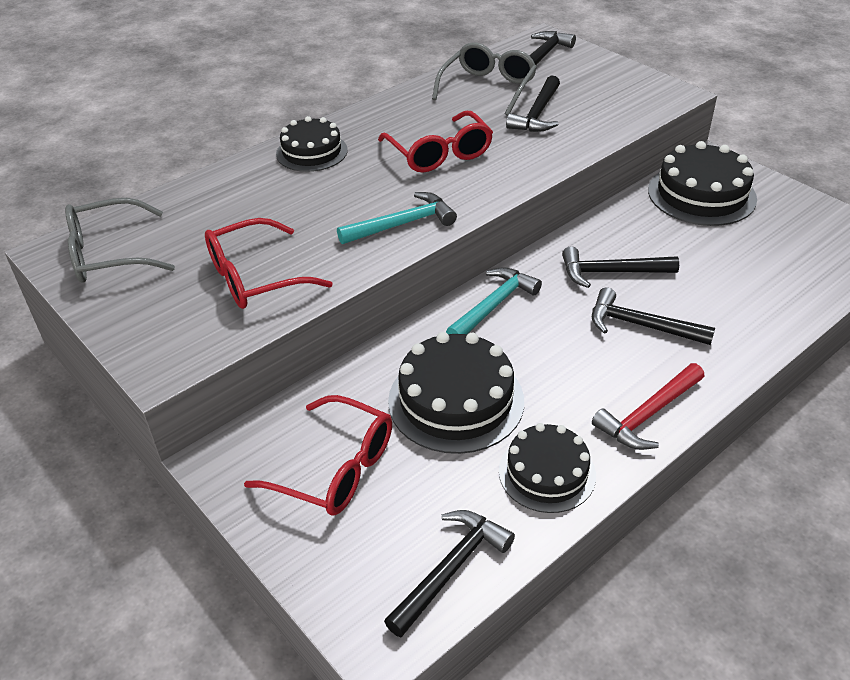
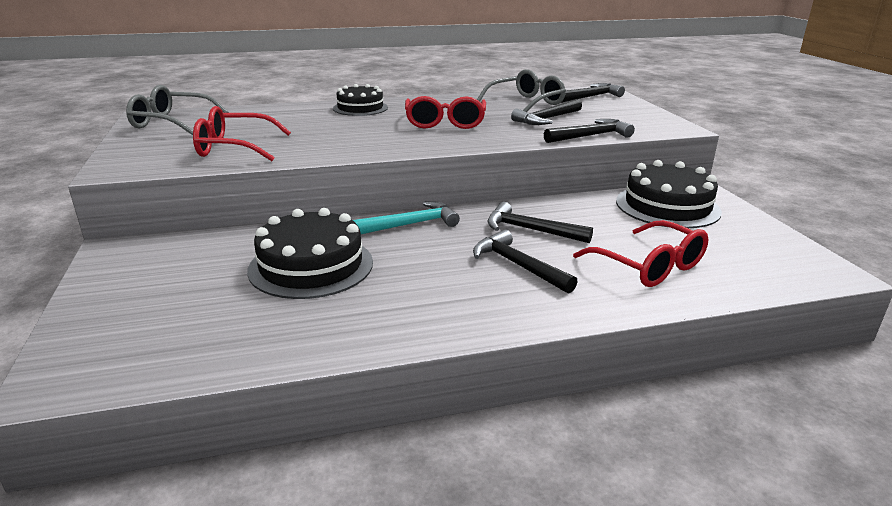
camera: 25 degrees right, 15 degrees down
(336, 469) = (176, 276): red glasses -> red glasses (649, 266)
(402, 224) = (367, 146): turquoise hammer -> none
(450, 569) = (164, 360): black hammer -> black hammer (590, 136)
(547, 473) = (320, 328): black cake -> none
(648, 414) = (455, 320): red hammer -> none

